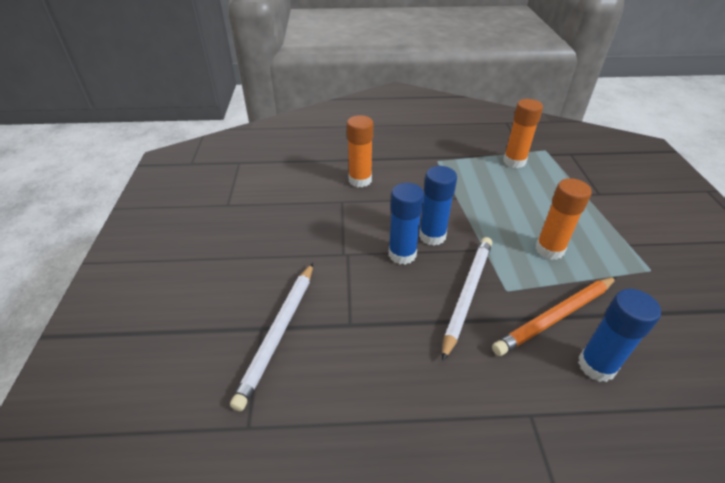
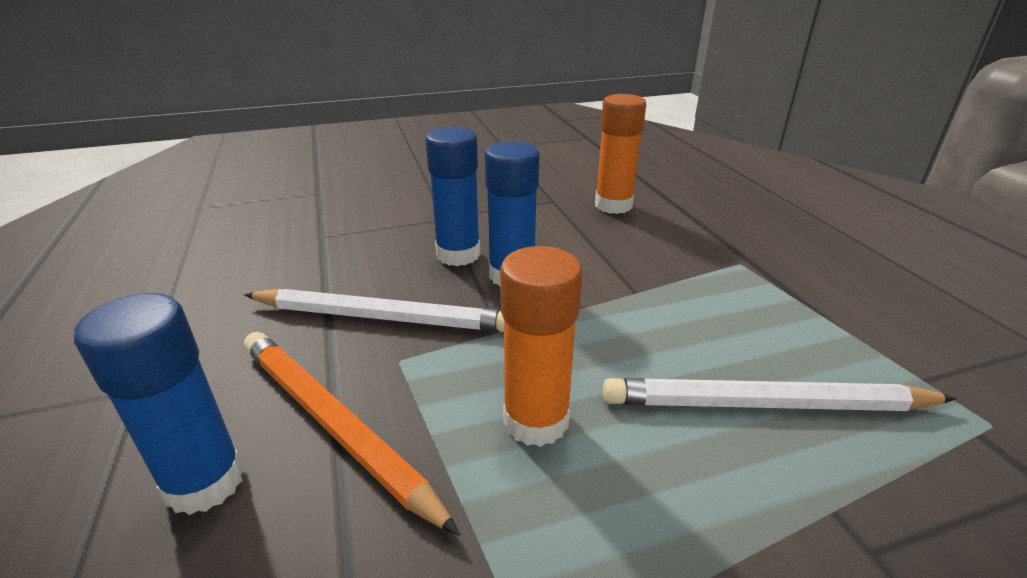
camera: 75 degrees right, 10 degrees down
(278, 333) = (310, 201): white pencil -> white pencil (765, 404)
(514, 161) = (853, 363): orange glue stick -> none

